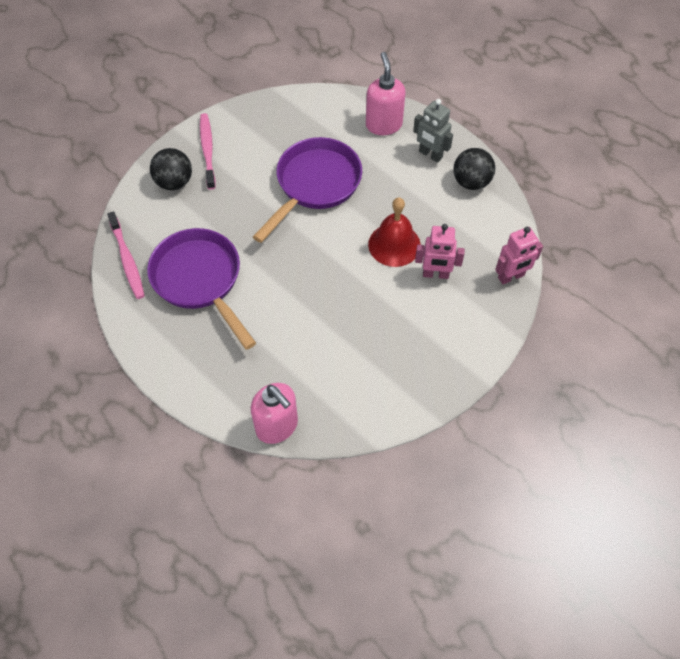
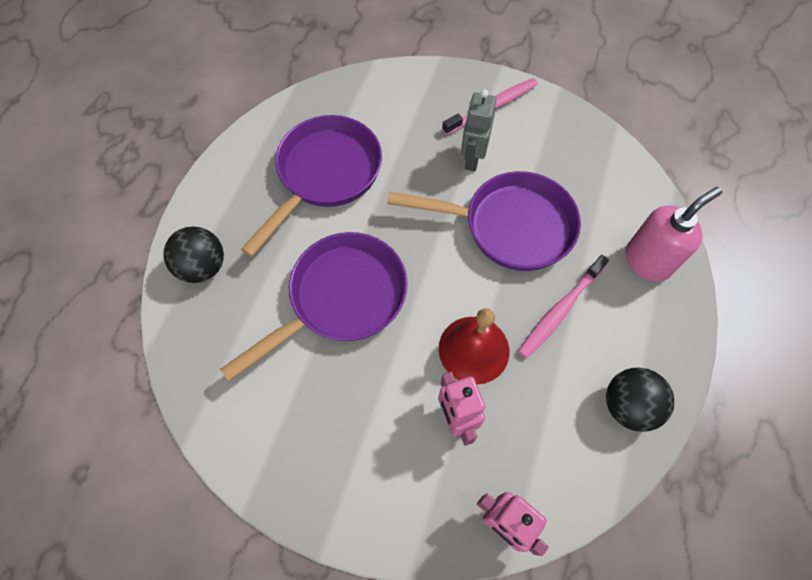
camera: 65 degrees right, 5 degrees up
(127, 260) = (319, 104): pink toothbrush -> pink toothbrush (560, 310)
(174, 182) = (434, 98): black ball -> black ball (203, 267)
(277, 426) = (176, 327): pink soap dispenser -> none
(314, 308) = (341, 299): none -> purple pan
(430, 155) = (638, 335): grey robot -> grey robot (472, 159)

